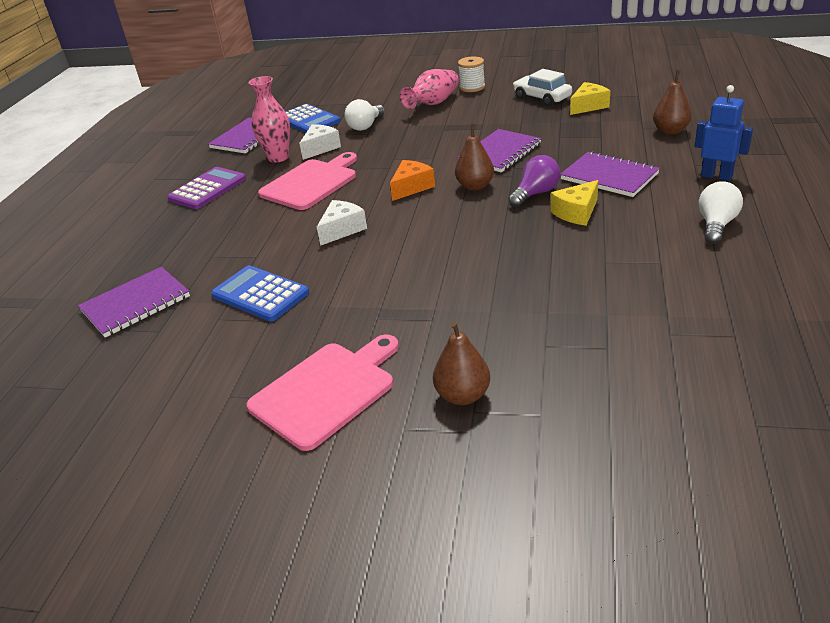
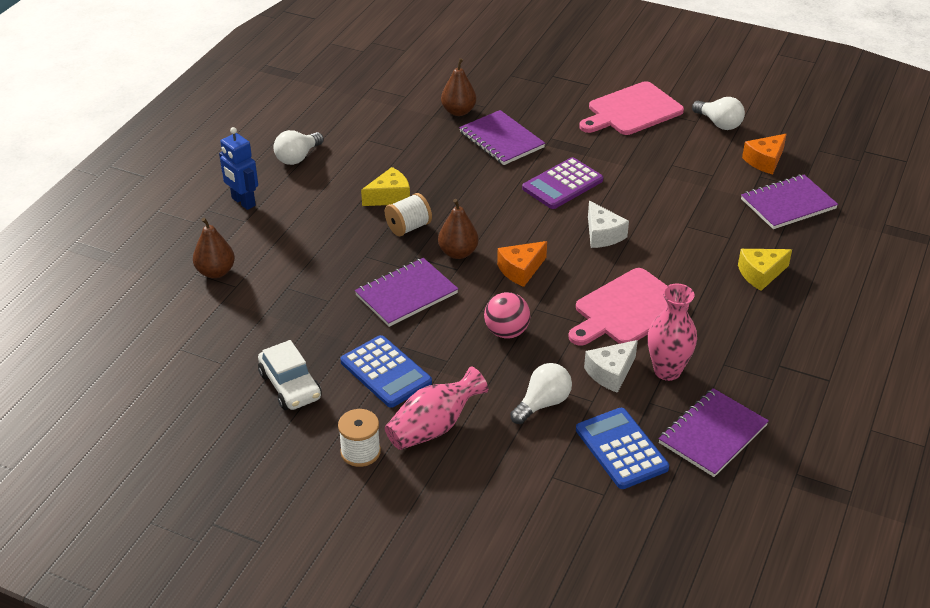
camera: 170 degrees left, 5 degrees up
(145, 353) = (765, 161): none -> orange cheese
(196, 399) = (719, 123): none -> white light bulb
(207, 189) = (752, 336): purple calculator -> purple calculator (562, 184)
(260, 294) = (679, 187): blue calculator -> blue calculator (385, 372)
(342, 229) = (602, 234): white cheese -> white cheese turned 75 degrees counterclockwise
(406, 151) = (506, 332): none -> pink ball
(462, 395) = (549, 91): brown pear -> brown pear (458, 111)
(535, 193) = (408, 227): purple light bulb -> white spool
(588, 106) = (253, 346): yellow cheese -> yellow cheese (760, 274)
(609, 176) = (330, 228): purple notebook -> purple notebook (501, 140)

